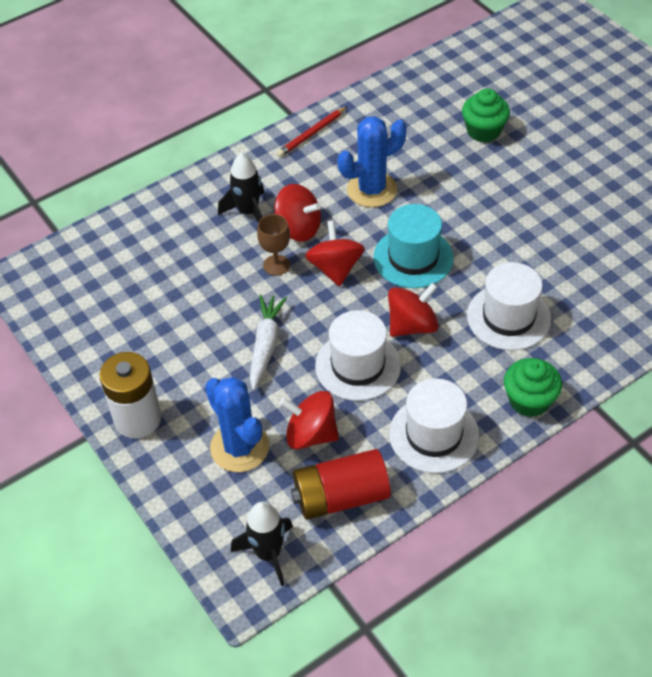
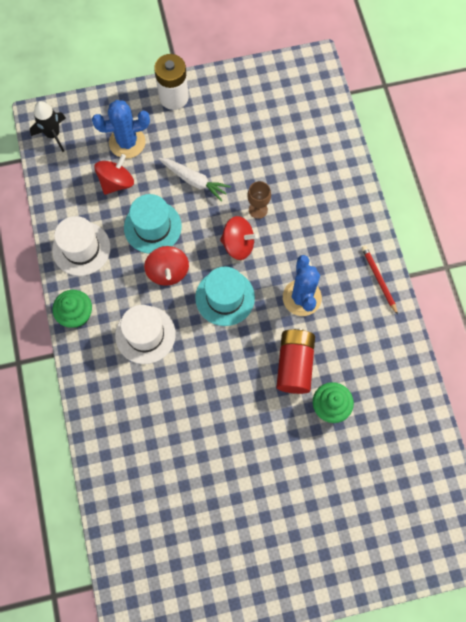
camera: 110 degrees right, 20 degrees up
(248, 212) = (315, 209): black rocket -> none
(298, 228) = (285, 235): red spinning top -> none
(340, 496) = (67, 182): red battery -> red battery (294, 364)
(358, 365) = (152, 227): white hat -> turquoise hat

